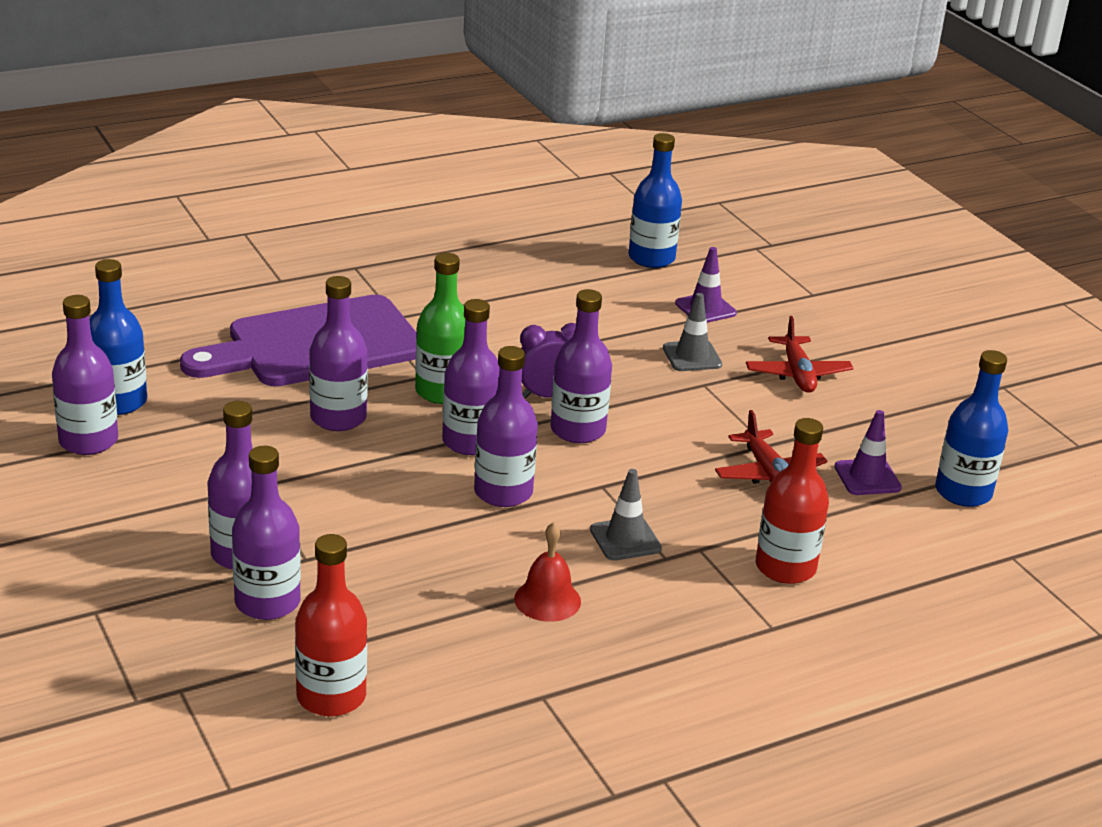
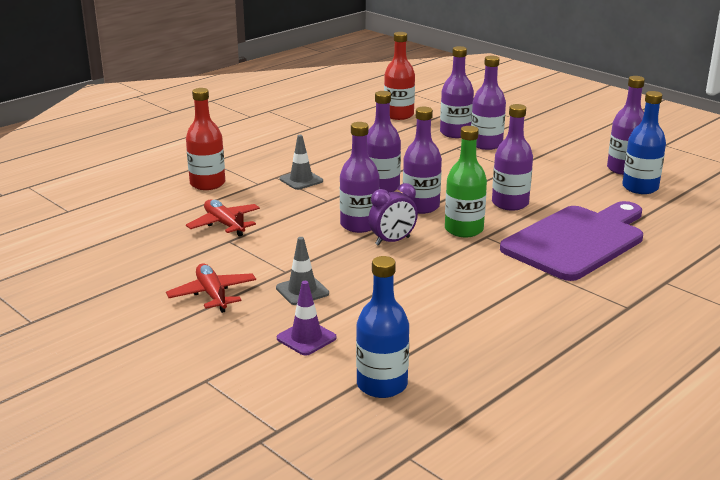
camera: 165 degrees right, 5 degrees down
(547, 600) = (328, 153): red bell -> none
(867, 477) = (157, 234): purple traffic cone -> none
(963, 492) = (90, 238): blue bottle -> none

